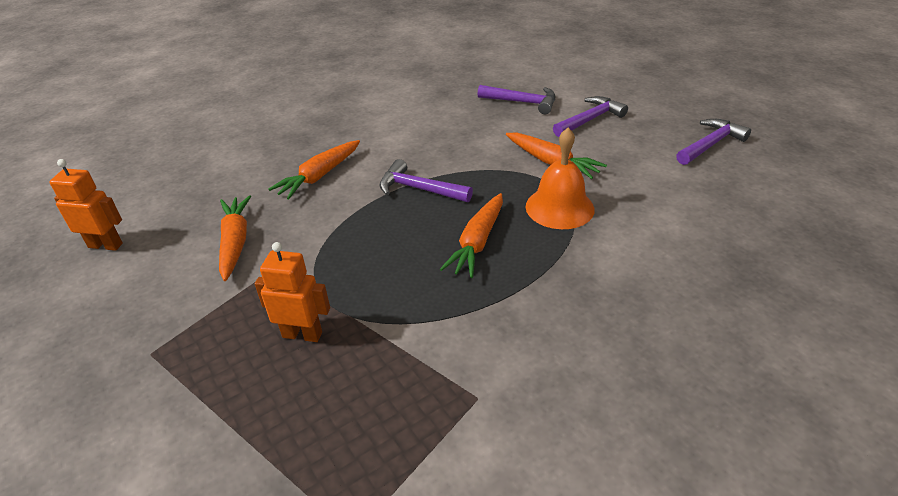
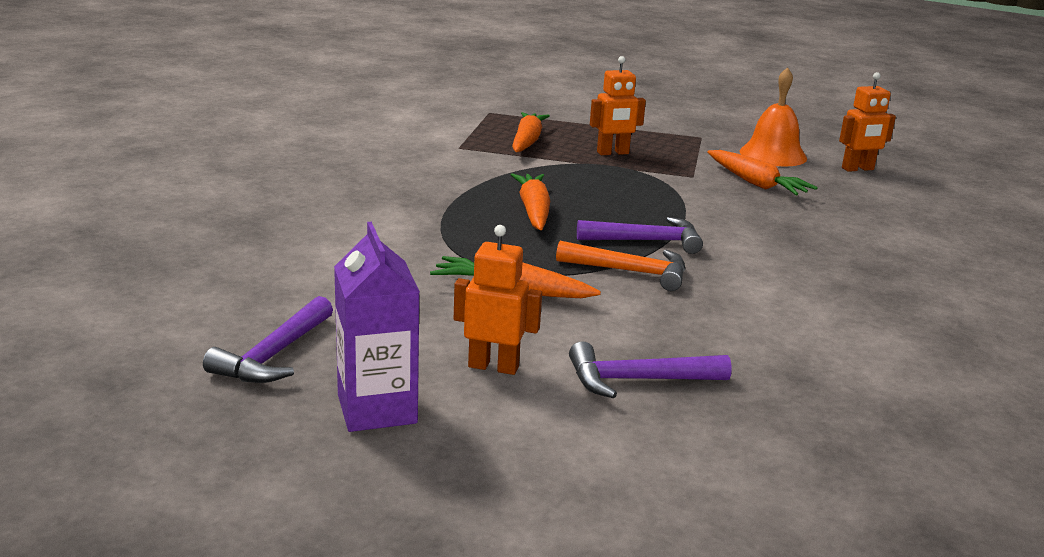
camera: 150 degrees right, 15 degrees down
(319, 176) = (776, 236): orange carrot -> orange carrot (527, 141)
(460, 164) = (630, 272): none -> orange hammer
(559, 207) = (469, 247): orange bell -> orange bell (773, 154)
(590, 119) = (493, 366): purple hammer -> orange robot
(657, 110) = (377, 409): none -> purple carton

